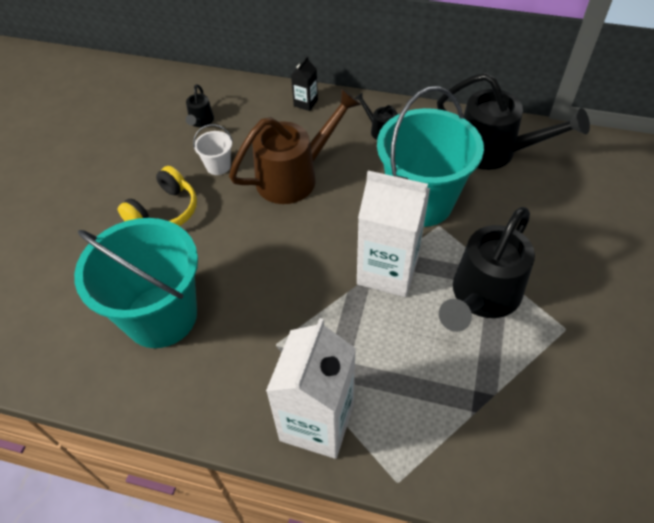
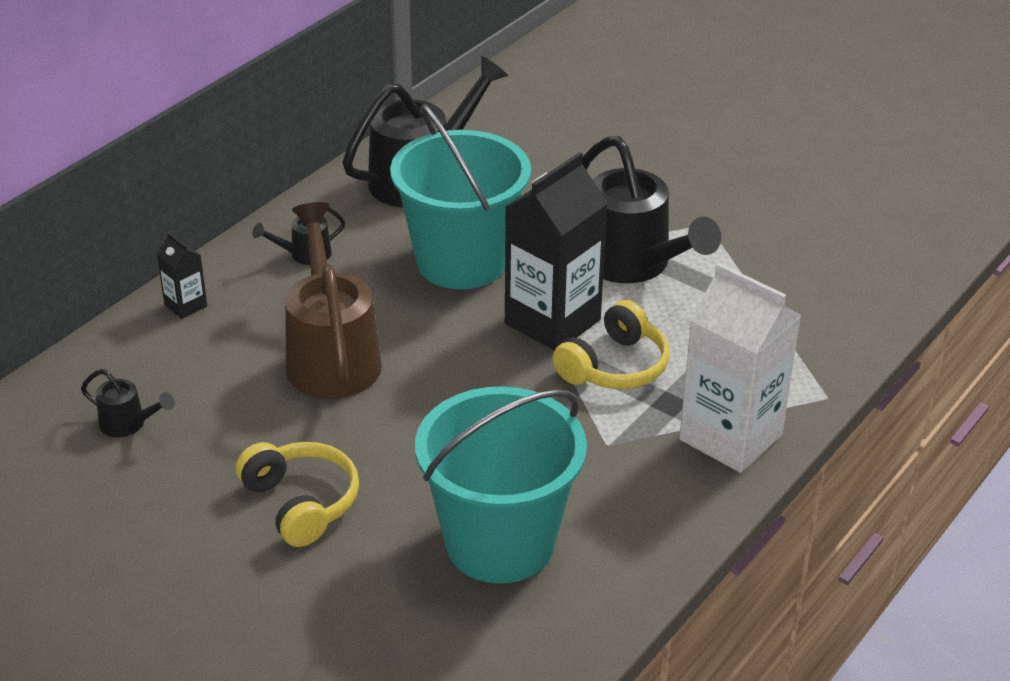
camera: 70 degrees left, 15 degrees down
(218, 166) = (248, 426): white bucket -> none
(359, 322) = (614, 366): none -> yellow headphones
(387, 271) = (552, 322): white carton -> black carton

